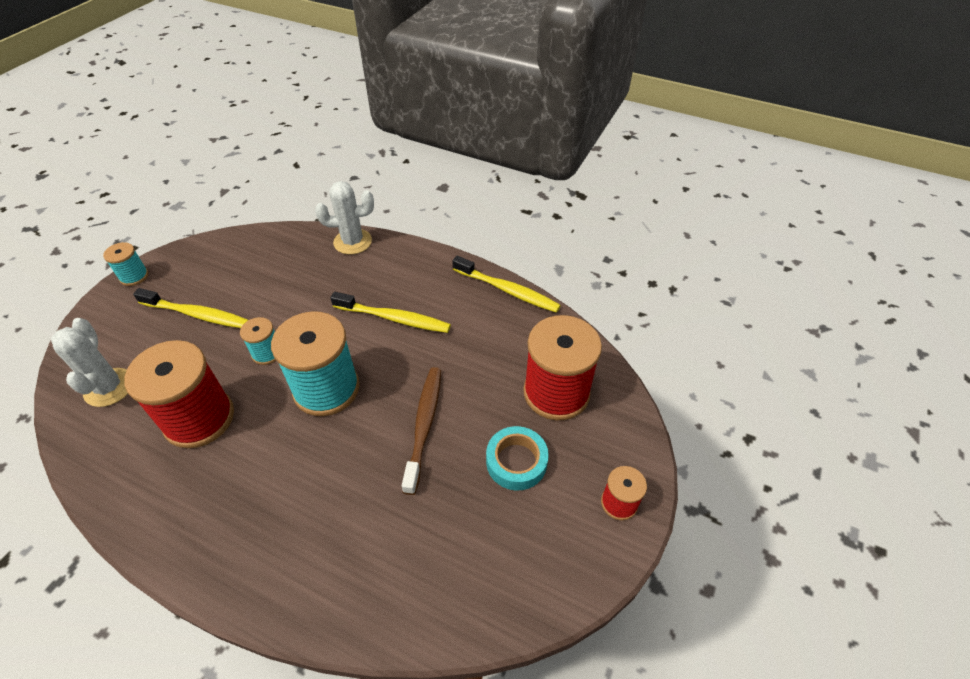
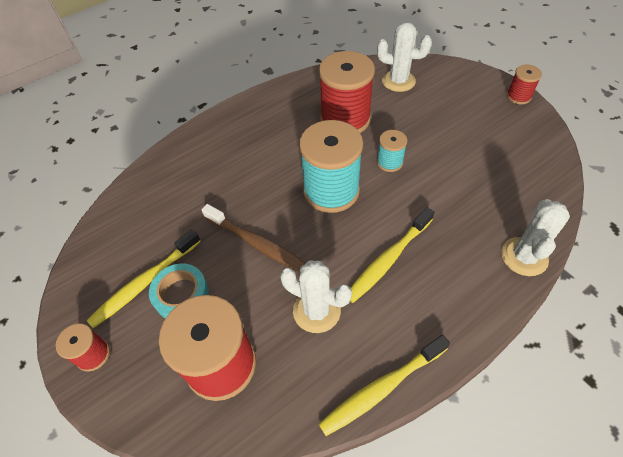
camera: 120 degrees right, 5 degrees up
(134, 276) = (518, 96): turquoise spool -> red spool
(197, 314) = (454, 128): yellow toothbrush -> yellow toothbrush (145, 283)
(470, 348) = (316, 311): none -> white cactus

